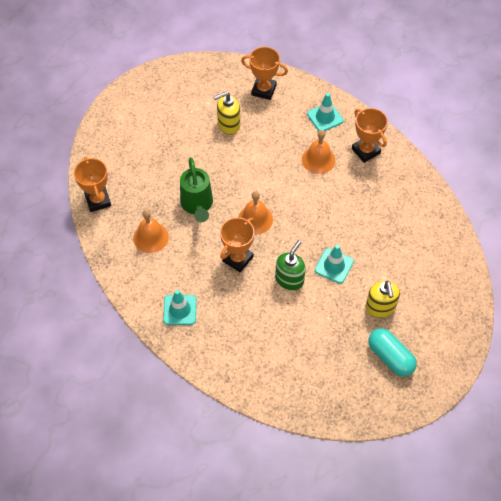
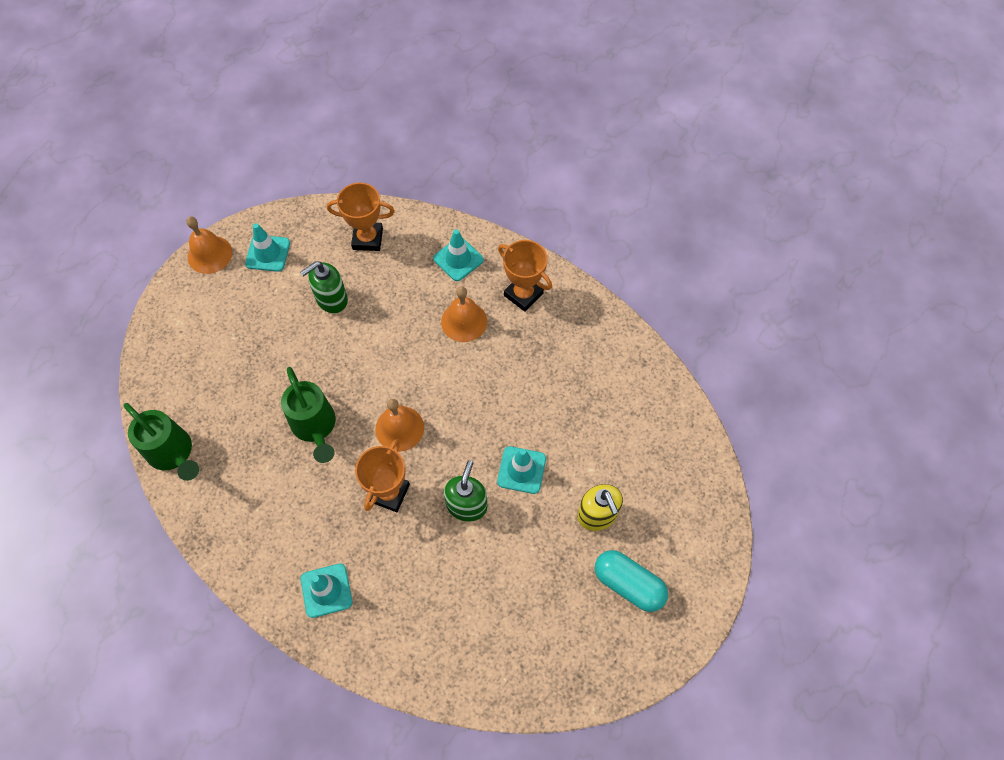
camera: 15 degrees left, 5 degrees up
(98, 200) = (174, 454): orange trophy -> green watering can
(151, 237) = (261, 491): orange bell -> orange bell (209, 254)
(191, 85) = (268, 253): none -> turquoise traffic cone
(228, 125) = (331, 299): yellow soap dispenser -> green soap dispenser

